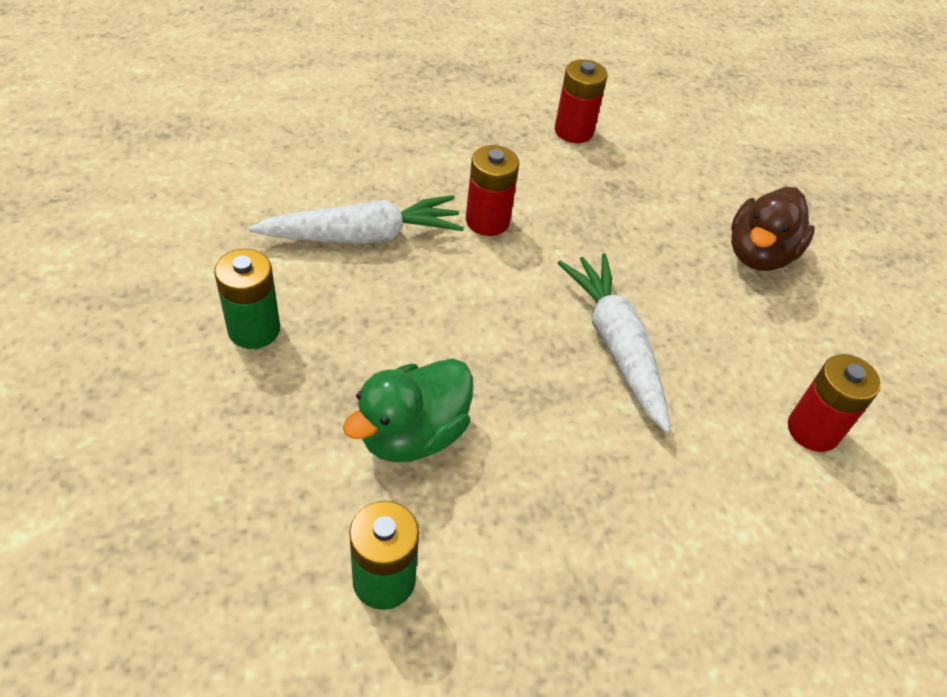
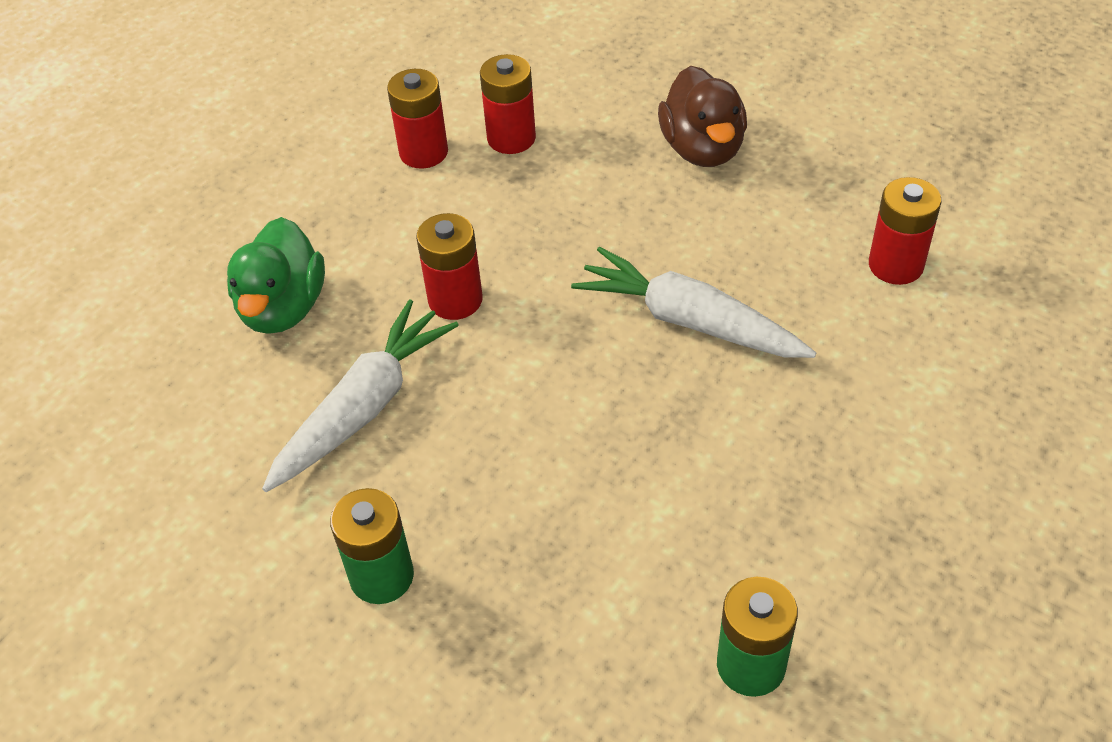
camera: 35 degrees left, 0 degrees up
(412, 434) = (629, 537): green duck -> green duck (283, 308)
(637, 160) = (511, 138): none -> red battery

